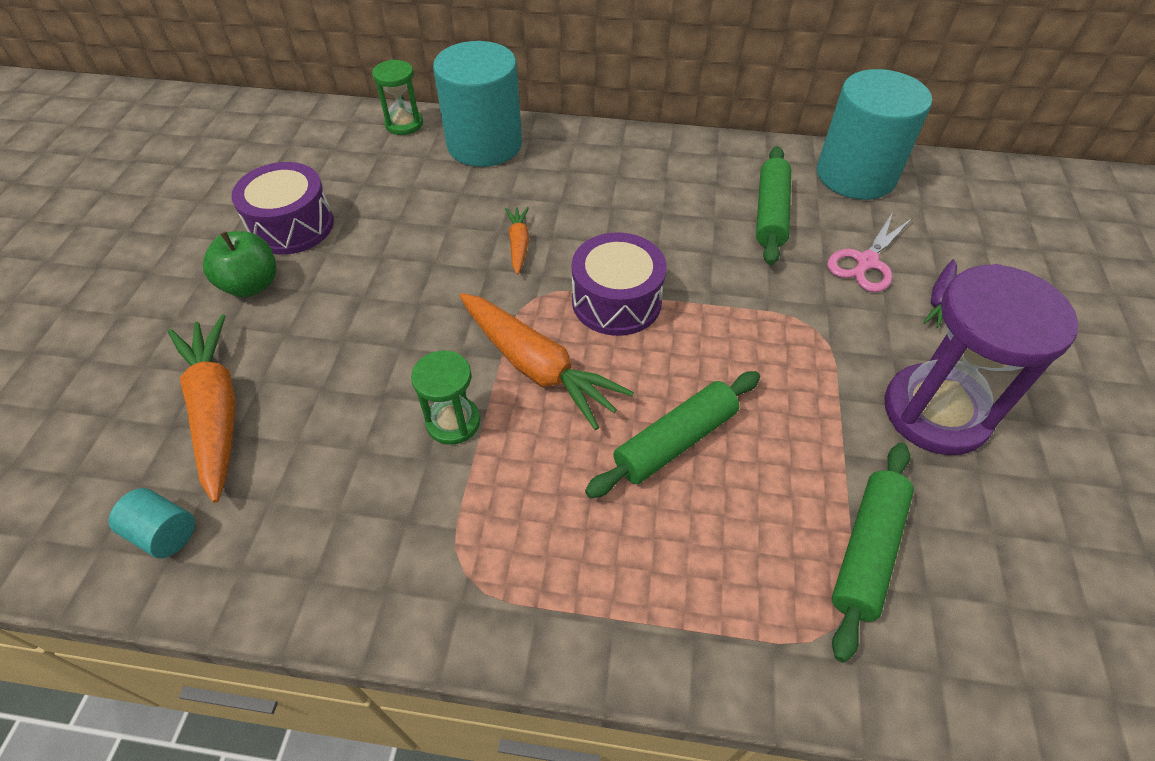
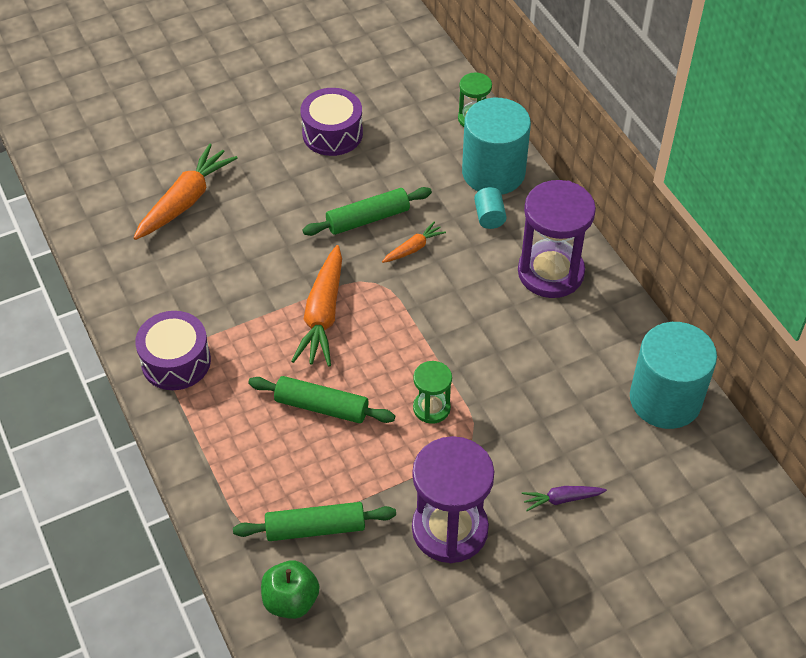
camera: 55 degrees right, 0 degrees up
(164, 533) = (110, 234): turquoise cylinder -> turquoise cylinder (489, 217)
(251, 285) = (274, 151): green apple -> green apple (291, 600)
(453, 422) = (255, 301): green hourglass -> green hourglass (431, 408)
(616, 301) = (407, 324): purple drum -> purple drum (176, 361)
(645, 169) = (550, 272): none -> purple hourglass
(770, 213) = (569, 366): green rolling pin -> green rolling pin (368, 219)
(866, 262) = (565, 442): pink scissors -> none

